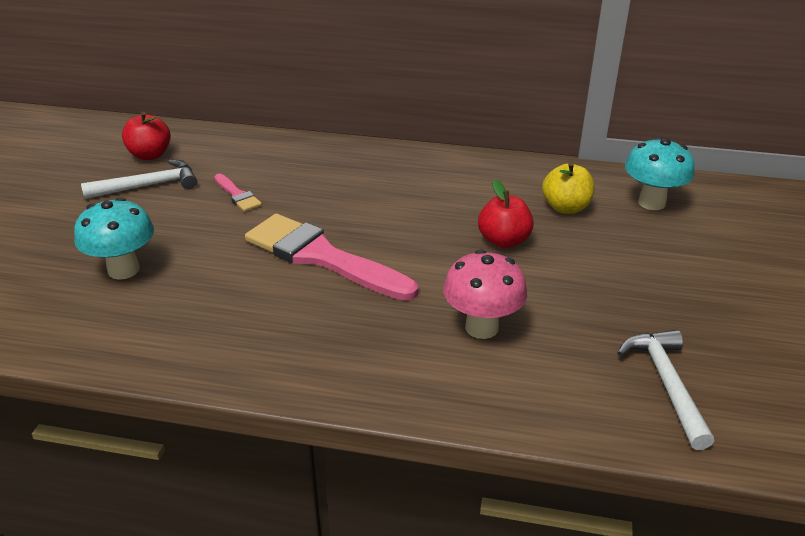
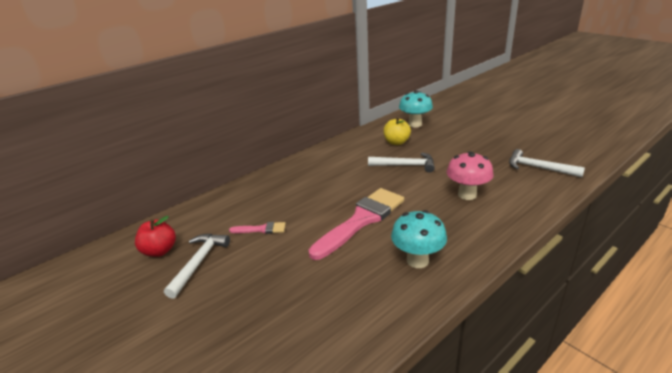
camera: 50 degrees left, 5 degrees down
(123, 270) = (289, 303): turquoise mushroom -> turquoise mushroom (417, 260)
(321, 257) = (361, 220): pink brush -> pink brush turned 150 degrees clockwise
(503, 241) = (405, 165): red apple -> white hammer

